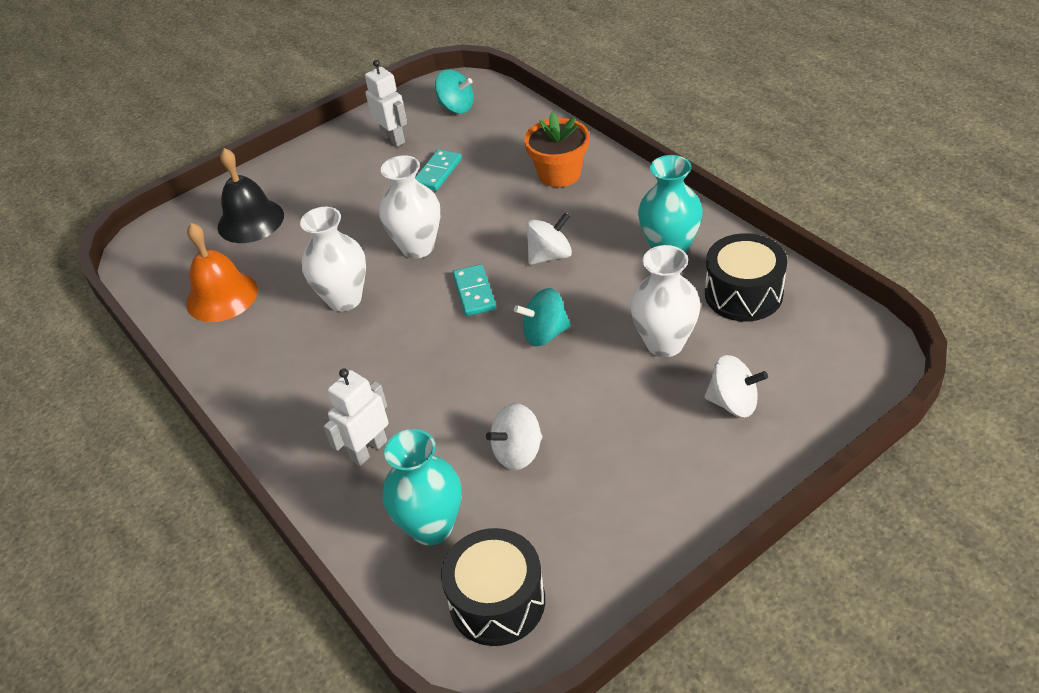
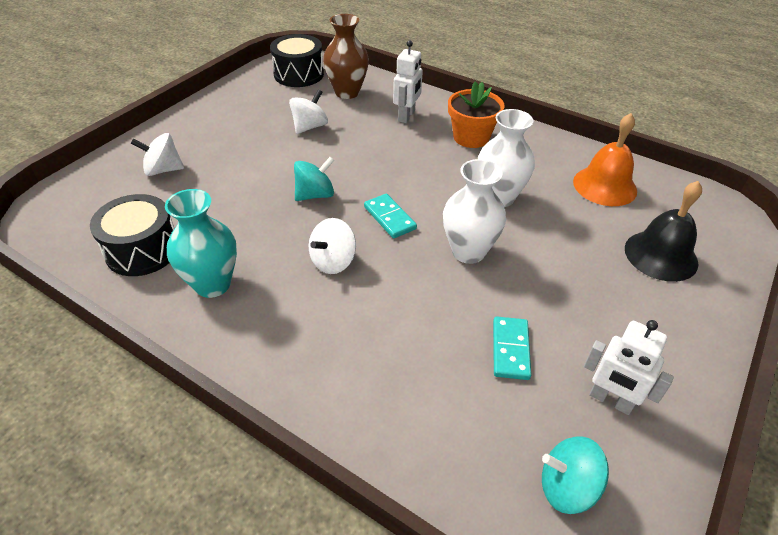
camera: 155 degrees right, 0 degrees up
(431, 527) = (347, 92): turquoise vase -> brown vase
(559, 174) = (357, 370): orange flower pot -> orange flower pot (471, 137)
(664, 343) = (215, 201): white vase -> none

